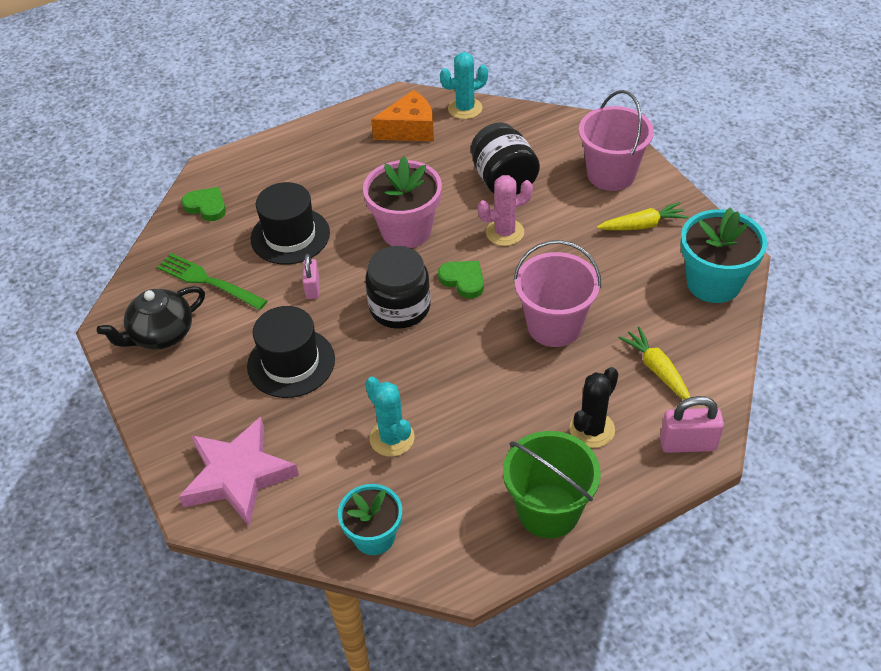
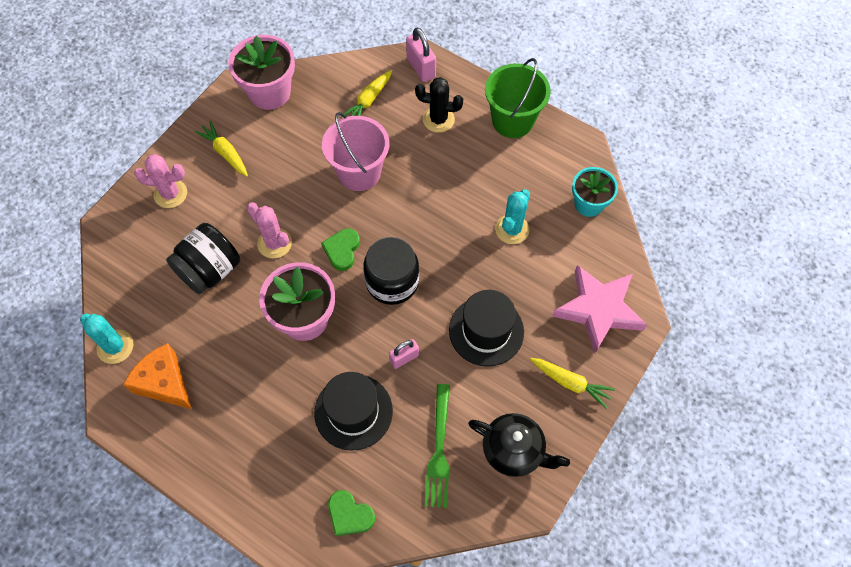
camera: 120 degrees left, 15 degrees up
(184, 409) = (570, 383): none -> yellow carrot
(206, 206) = (349, 515): green heart -> green heart turned 60 degrees counterclockwise
(611, 174) = (170, 194): pink bucket -> pink cactus
(713, 283) = (269, 92): turquoise flower pot -> pink flower pot

